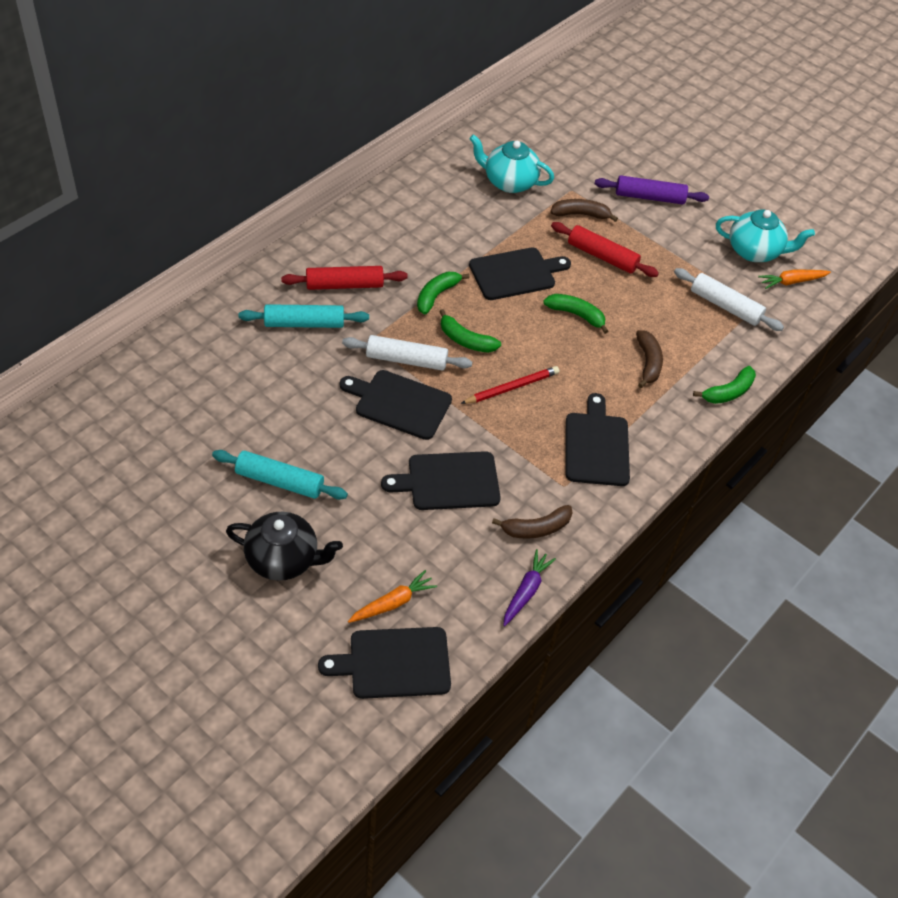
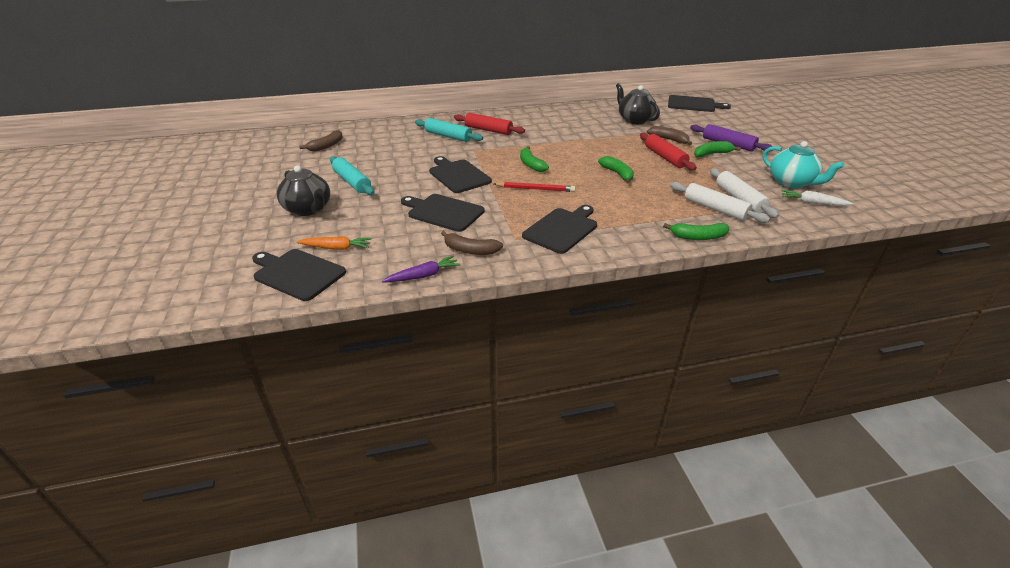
camera: 40 degrees right, 15 degrees down
(406, 360) = (485, 162): white rolling pin -> white rolling pin (715, 209)
(436, 295) = (536, 145): green banana -> green banana (711, 154)
(509, 182) = (634, 120): turquoise teapot -> black teapot
(515, 273) = (596, 150): black cutting board -> black cutting board (693, 104)
(648, 363) = (646, 206): brown banana -> brown banana (326, 146)
(791, 282) = (812, 203): orange carrot -> white carrot

